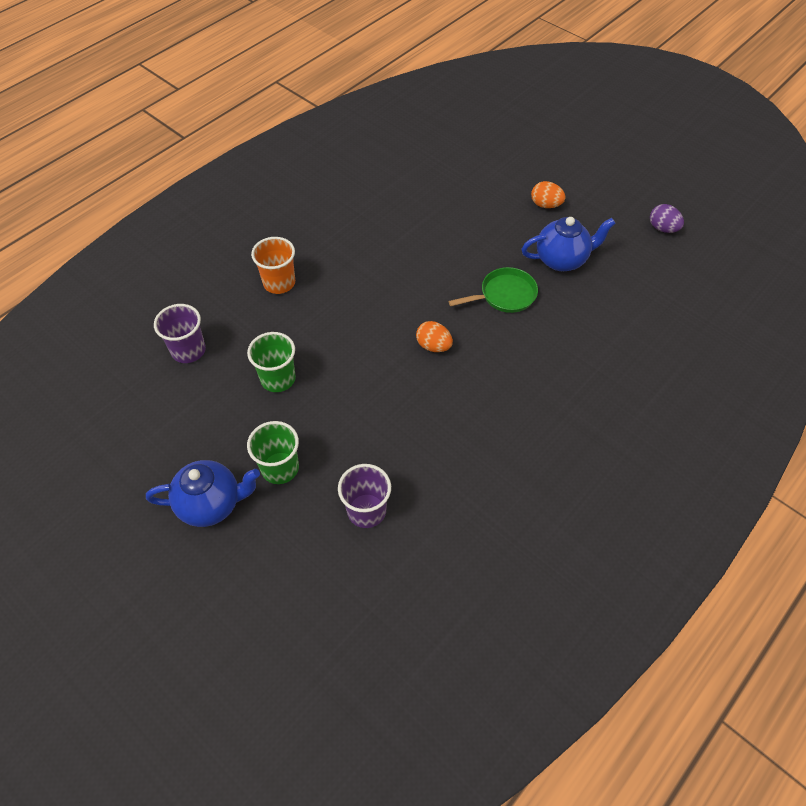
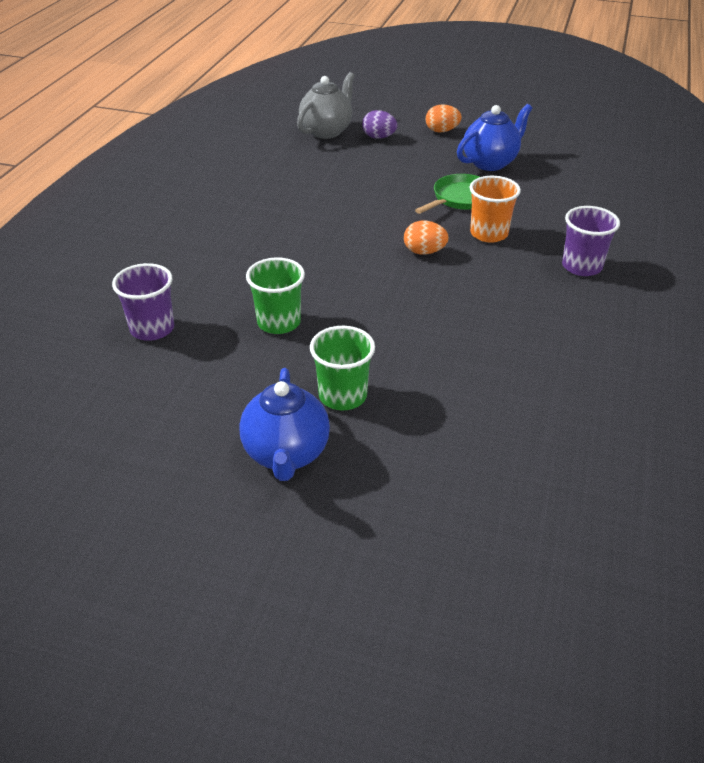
camera: 25 degrees left, 15 degrees down
(211, 504) = (286, 454): blue teapot -> blue teapot turned 120 degrees clockwise
(279, 283) = (218, 247): orange cup -> orange cup (489, 234)
(366, 511) = (469, 400): purple cup -> purple cup (581, 266)
(444, 173) = (327, 131): none -> grey teapot
(662, 228) = (558, 123): purple egg -> purple egg (379, 137)

